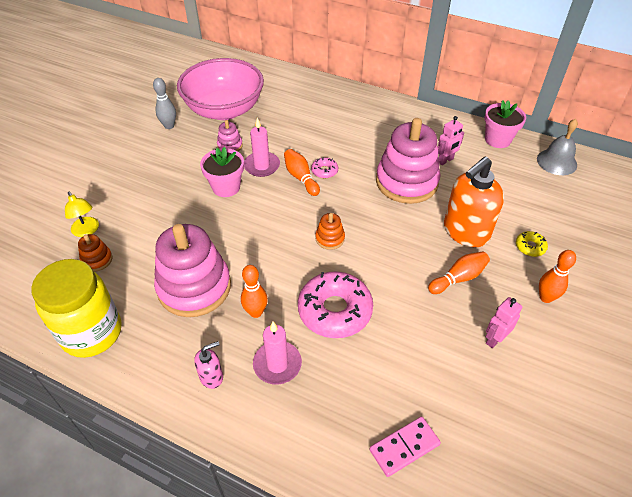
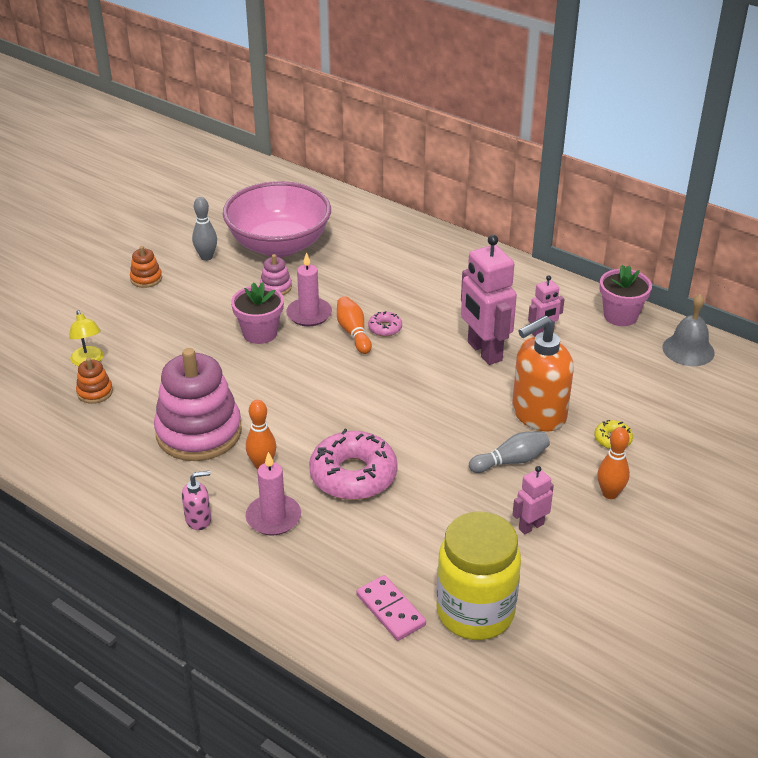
camera: 10 degrees right, 10 degrees down
(92, 333) = (77, 462): yellow jar -> yellow jar (475, 612)
(330, 238) = (369, 402): orange stacking toy -> orange stacking toy (146, 279)
(404, 447) = (391, 610): pink domino -> pink domino turned 75 degrees clockwise
(406, 182) = (484, 351): pink stacking toy -> pink robot
(458, 278) = (511, 461): orange bowling pin -> grey bowling pin

